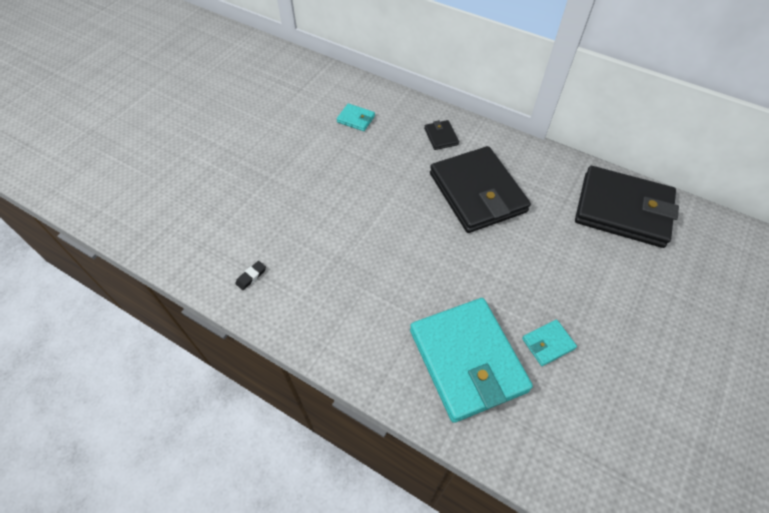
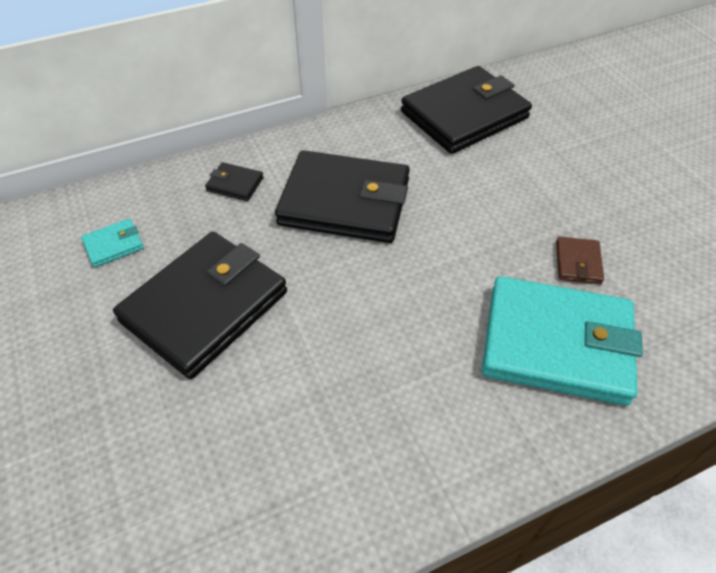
camera: 55 degrees left, 5 degrees down
(251, 276) = (255, 528): black eraser -> none
(351, 179) = (205, 306): none -> black wallet
(548, 344) = (578, 263): turquoise wallet -> brown wallet

